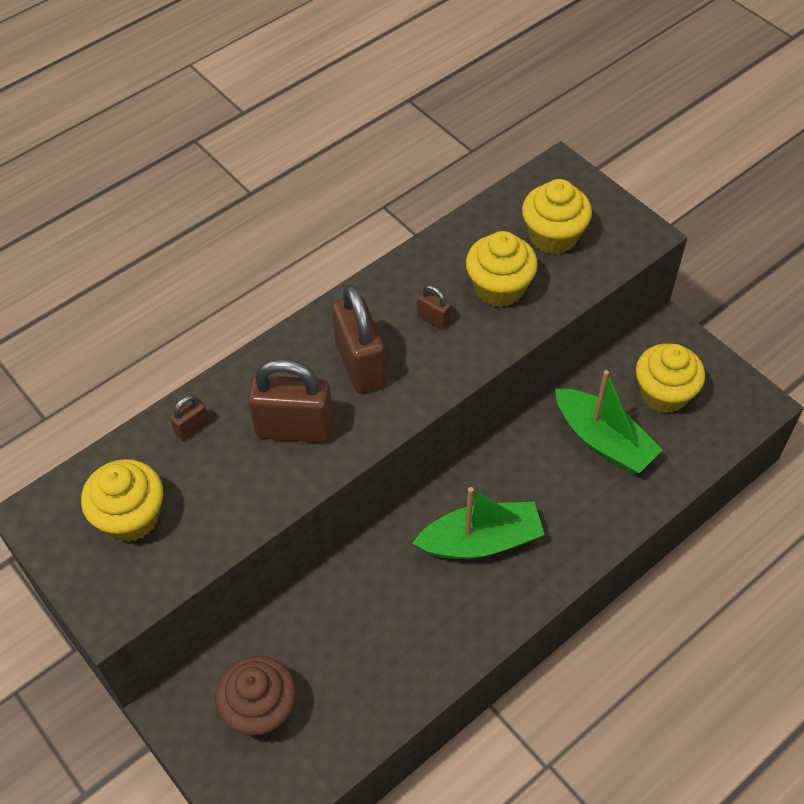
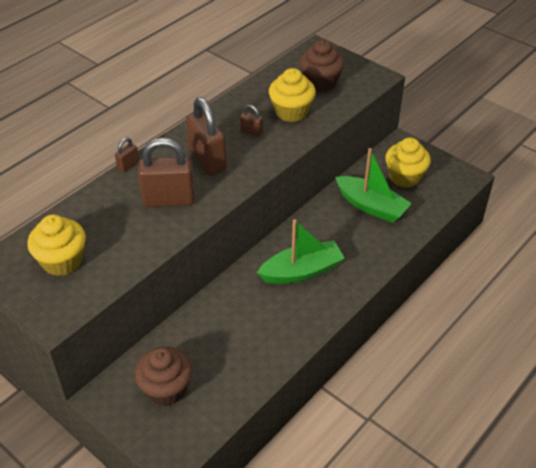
camera: 10 degrees left, 10 degrees down
(192, 428) = (98, 206): brown padlock -> brown padlock (128, 166)
(553, 236) = (320, 82): yellow cupcake -> brown cupcake

